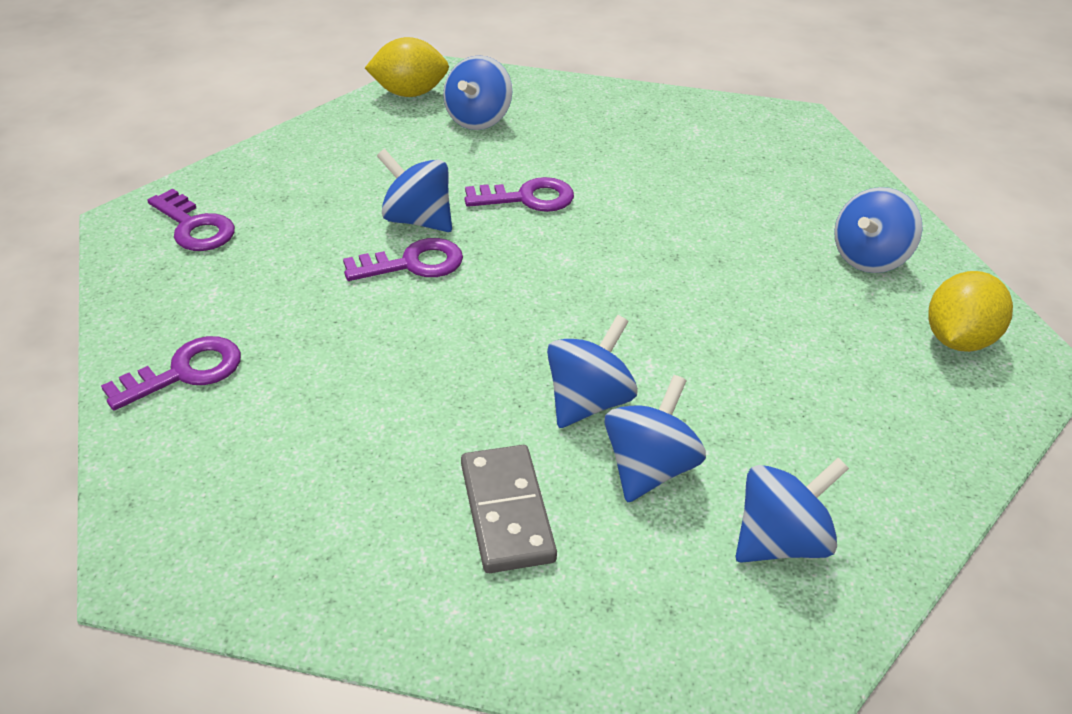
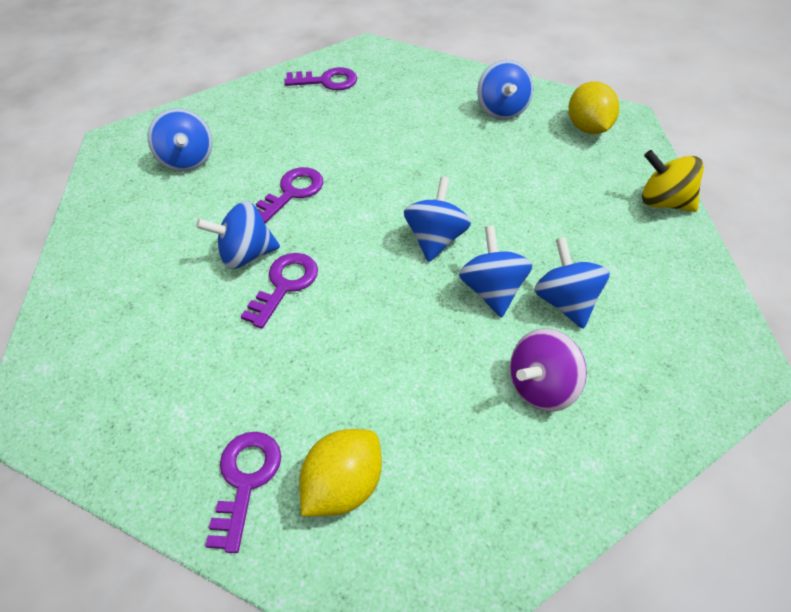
camera: 45 degrees left, 10 degrees up
(195, 227) = (92, 377): purple key -> purple key (327, 81)
(409, 93) = (111, 170): yellow lemon -> yellow lemon (343, 485)
(507, 511) = (540, 386): grey domino -> purple spinning top
(780, 541) = (658, 288): blue spinning top -> blue spinning top (435, 239)
(937, 473) = (663, 202): none -> yellow spinning top

